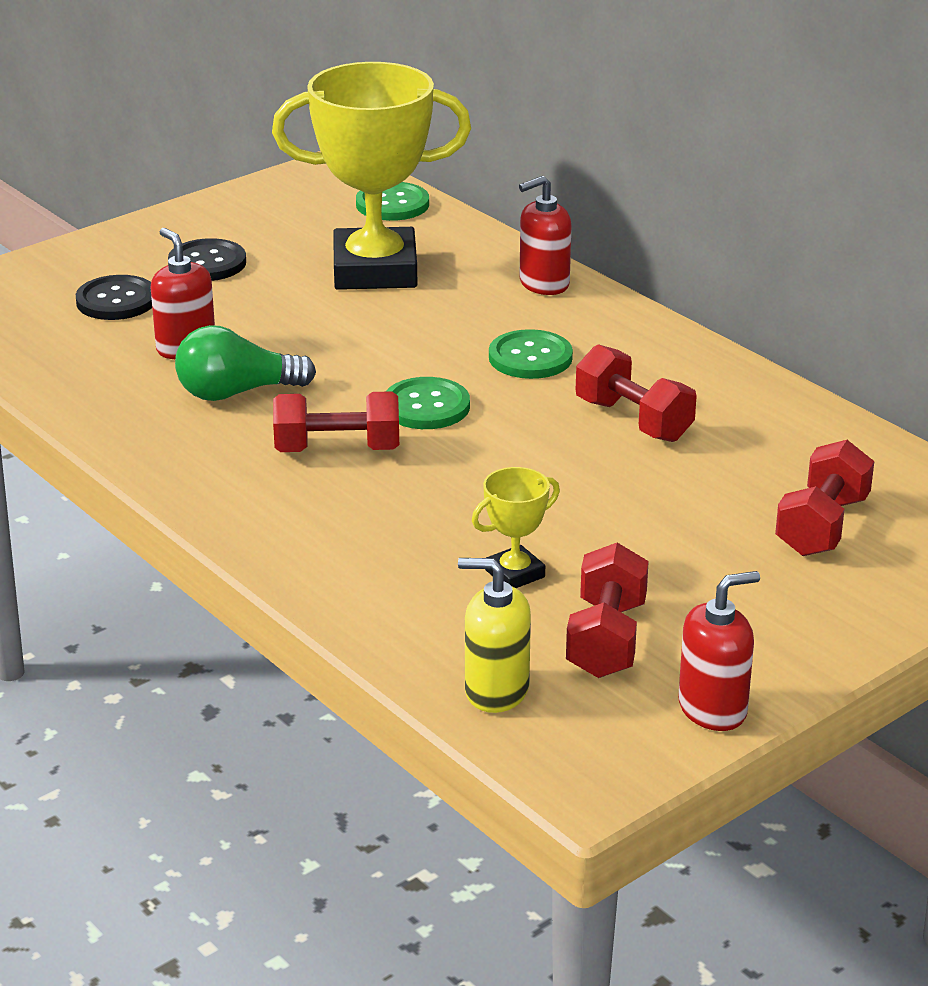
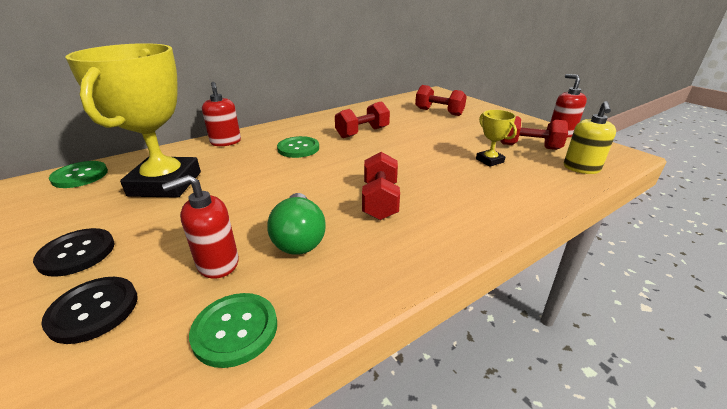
camera: 85 degrees left, 0 degrees up
(426, 406) = (338, 174): green button -> green button (235, 330)

